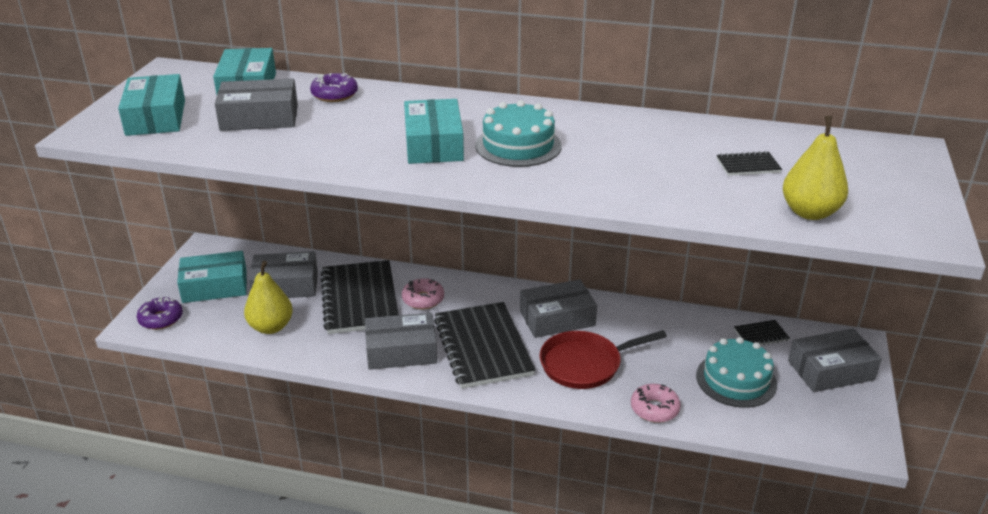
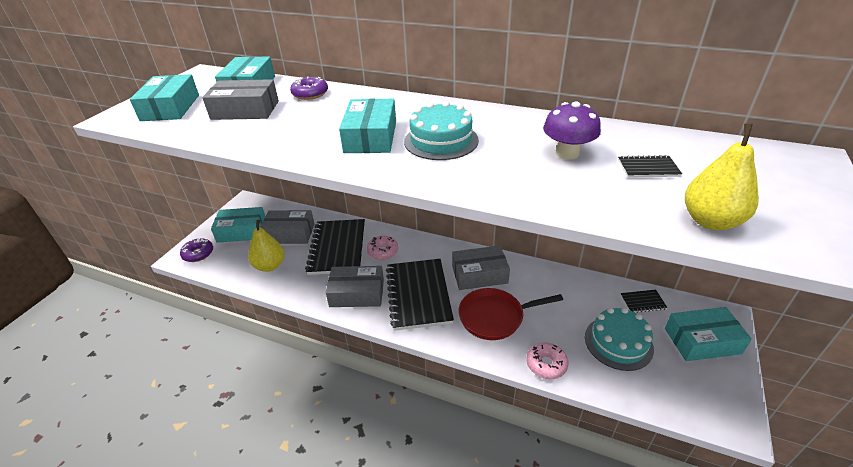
camera: 10 degrees right, 5 degrees up
(662, 153) = (567, 153): none -> purple mushroom
(831, 370) = (702, 341): grey box -> turquoise box

